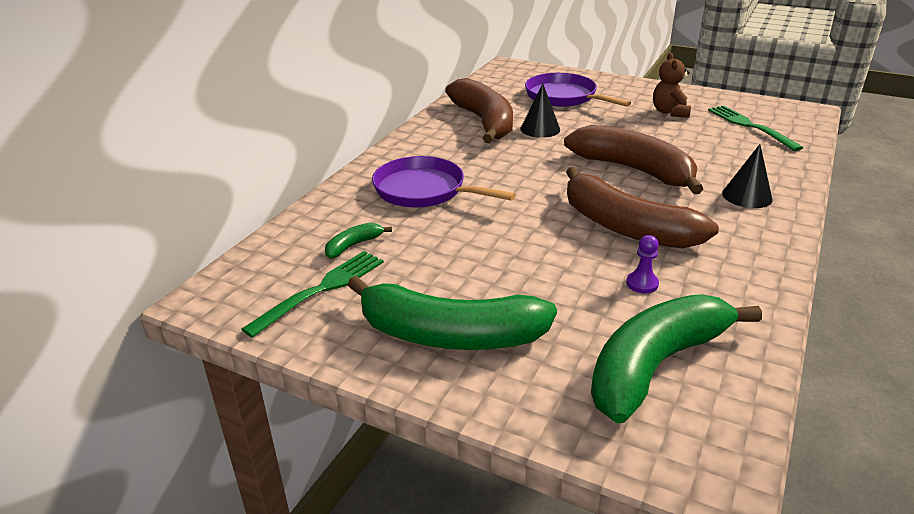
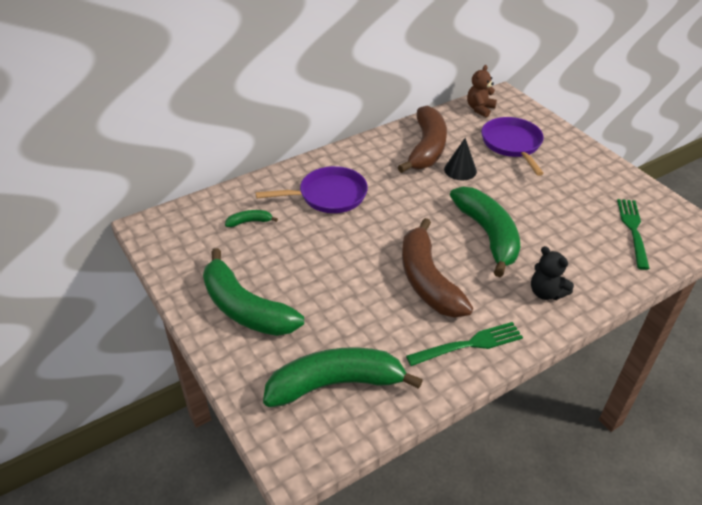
camera: 30 degrees right, 10 degrees up
(321, 290) = (206, 246): green fork -> green fork (469, 344)
(424, 190) = (328, 195): purple pan -> purple pan turned 105 degrees clockwise
(634, 170) = (488, 235): brown banana -> green banana
(642, 284) = (389, 327): purple pawn -> none
(669, 112) = (581, 190): brown teddy bear -> brown teddy bear (479, 109)
(747, 196) = (546, 293): black cone -> black teddy bear

